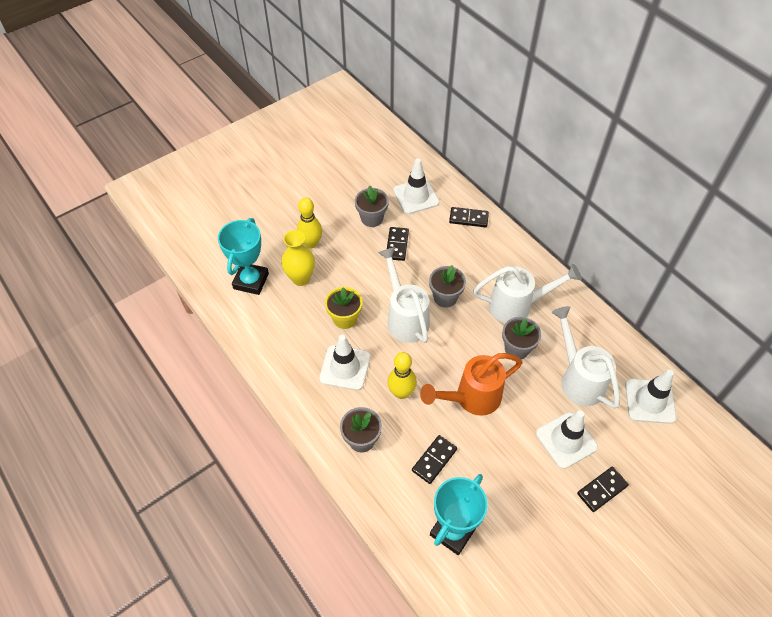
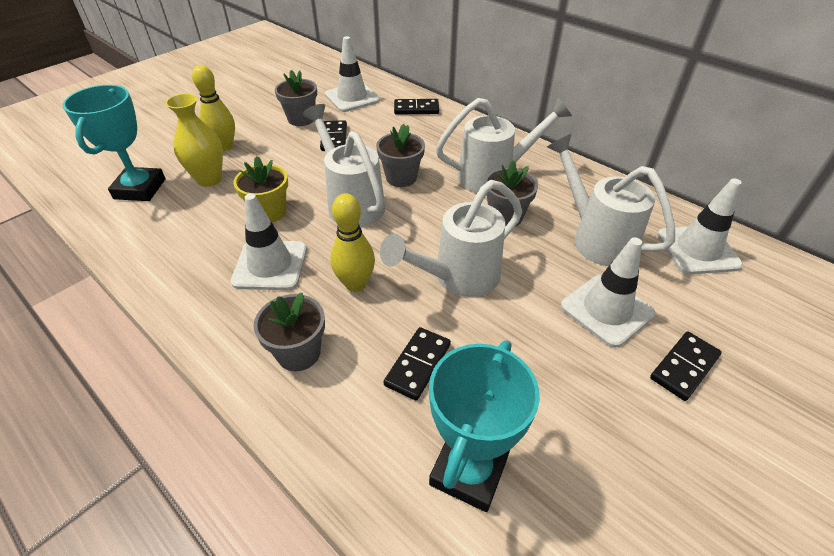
camera: 10 degrees left, 10 degrees down
(471, 398) = (457, 278): orange watering can -> white watering can

